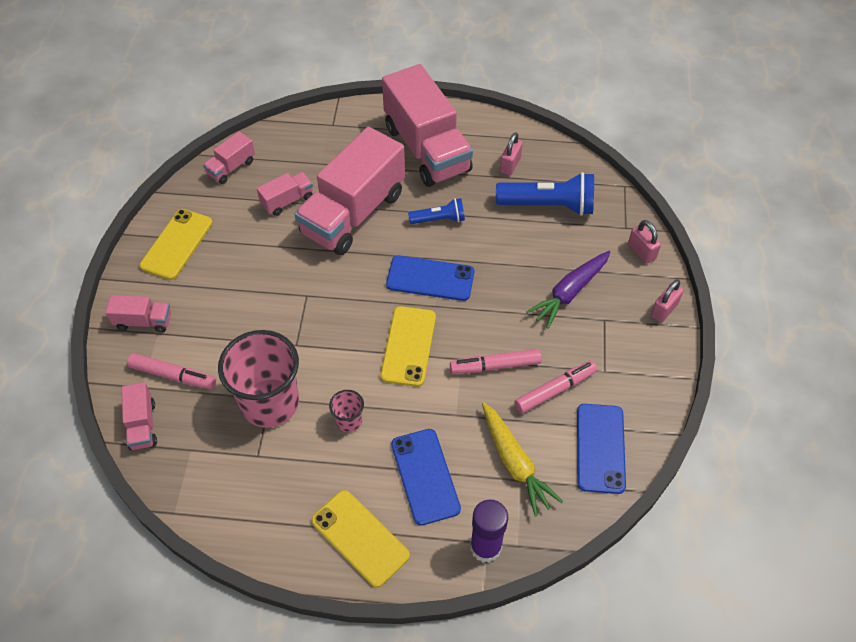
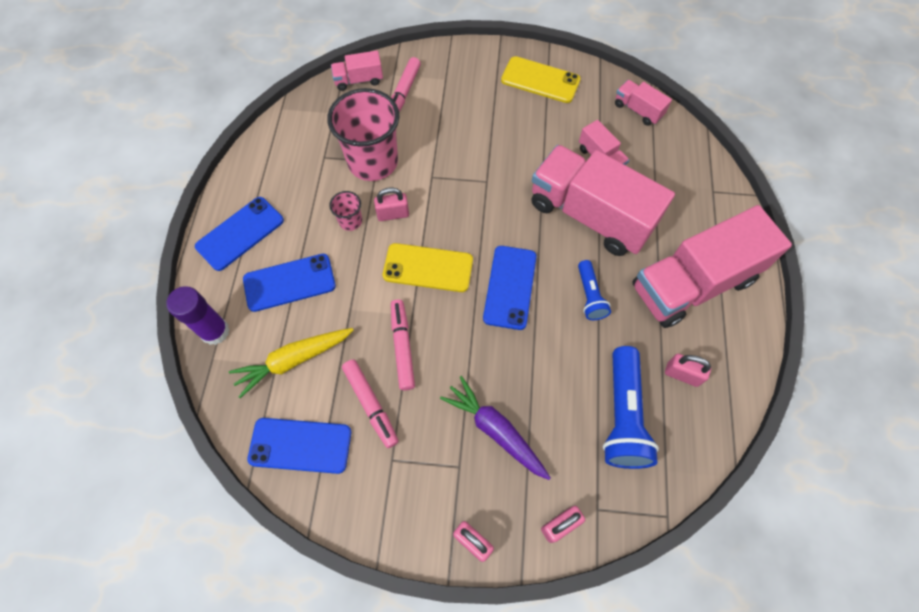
camera: 90 degrees right, 10 degrees up
(143, 321) = (457, 68): pink truck -> none
(342, 380) = (393, 214): none -> pink padlock
(360, 538) = (240, 233): yellow phone -> blue phone

